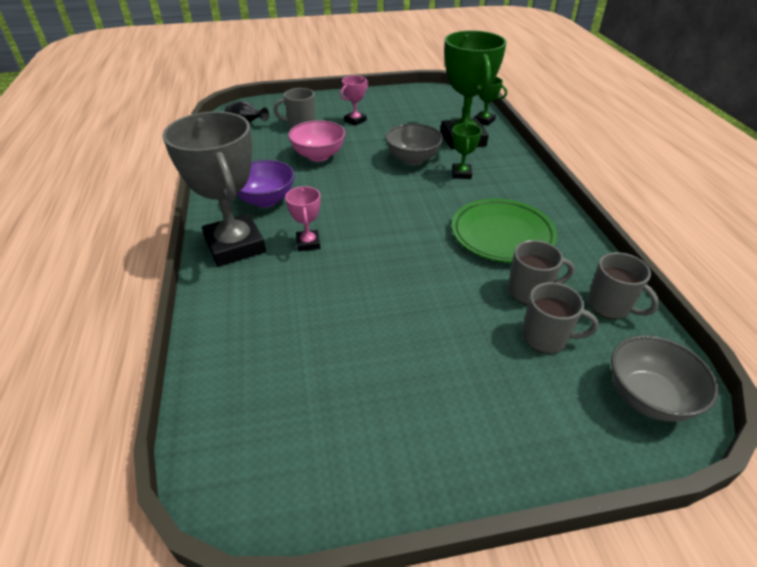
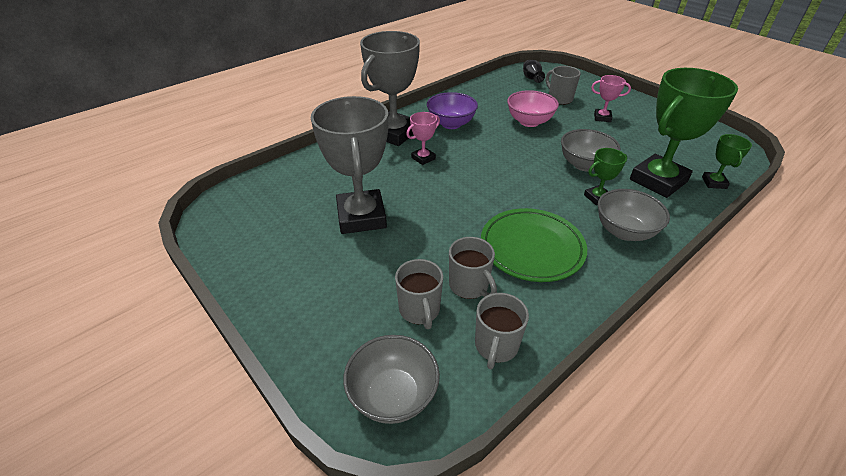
camera: 60 degrees right, 0 degrees up
(372, 330) = (361, 217): none -> grey trophy
(511, 182) = (624, 231): none -> grey bowl

